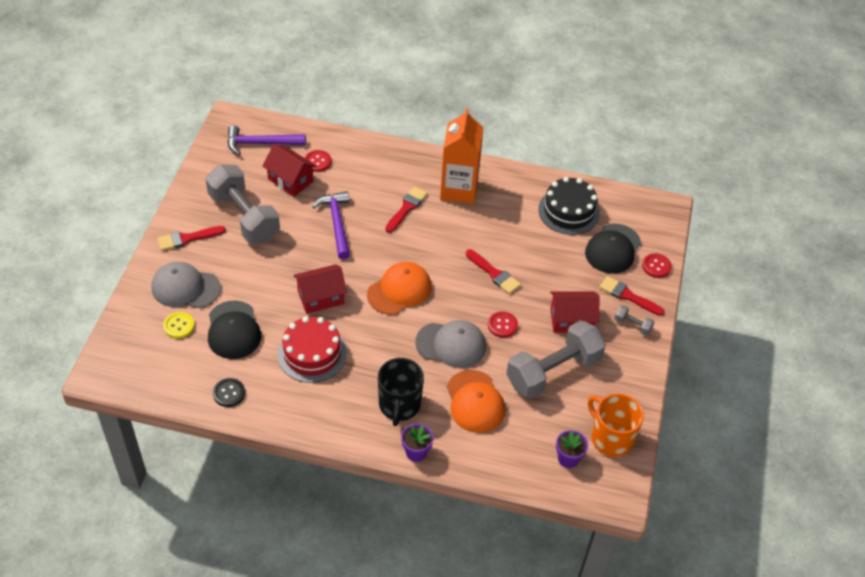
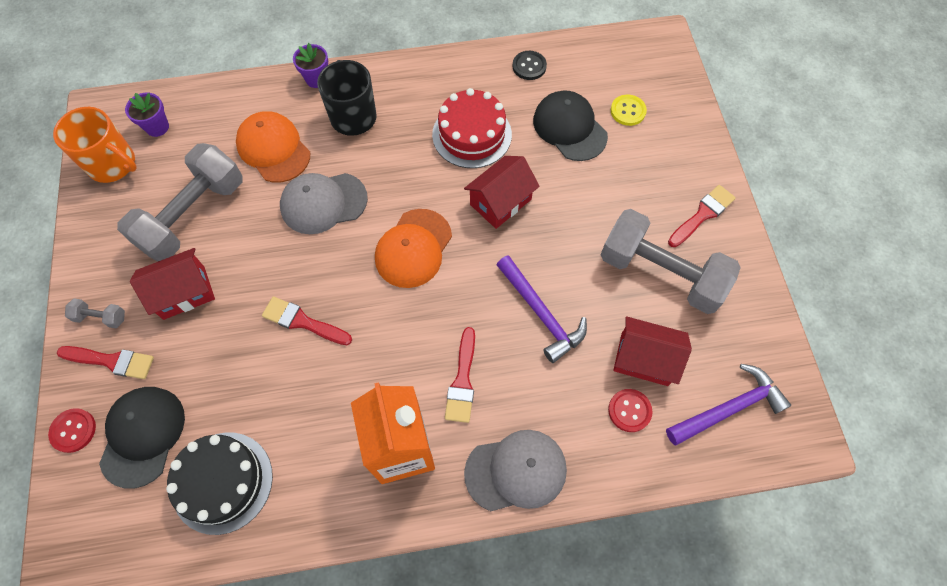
camera: 160 degrees right, 15 degrees up
(185, 288) = (655, 154): grey cap -> grey cap (516, 471)
(502, 325) = (270, 251): red button -> none

